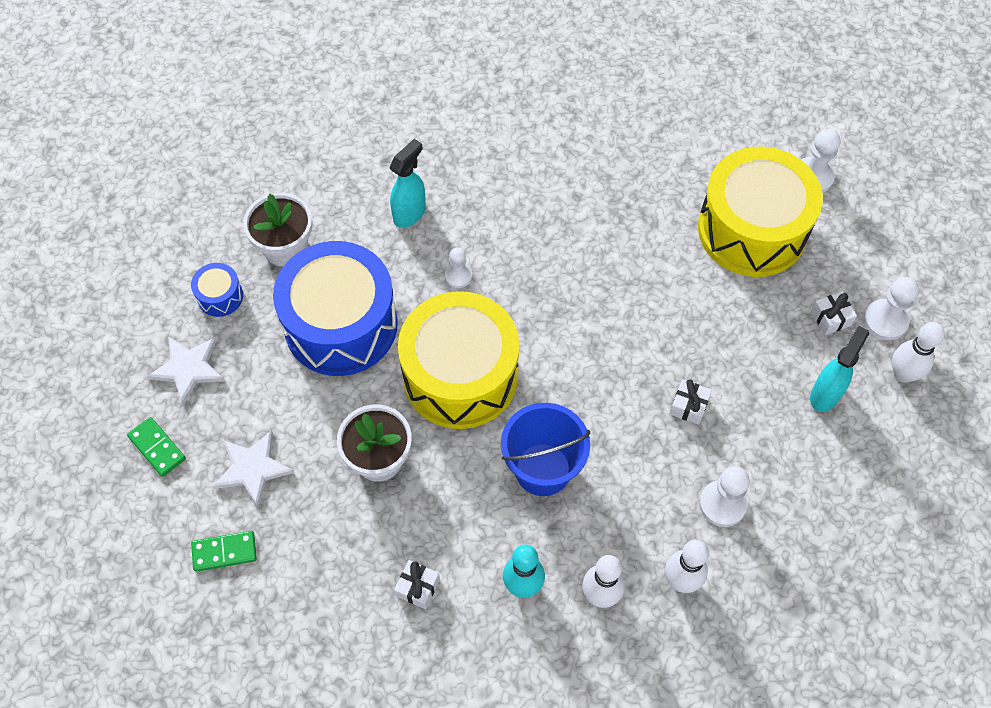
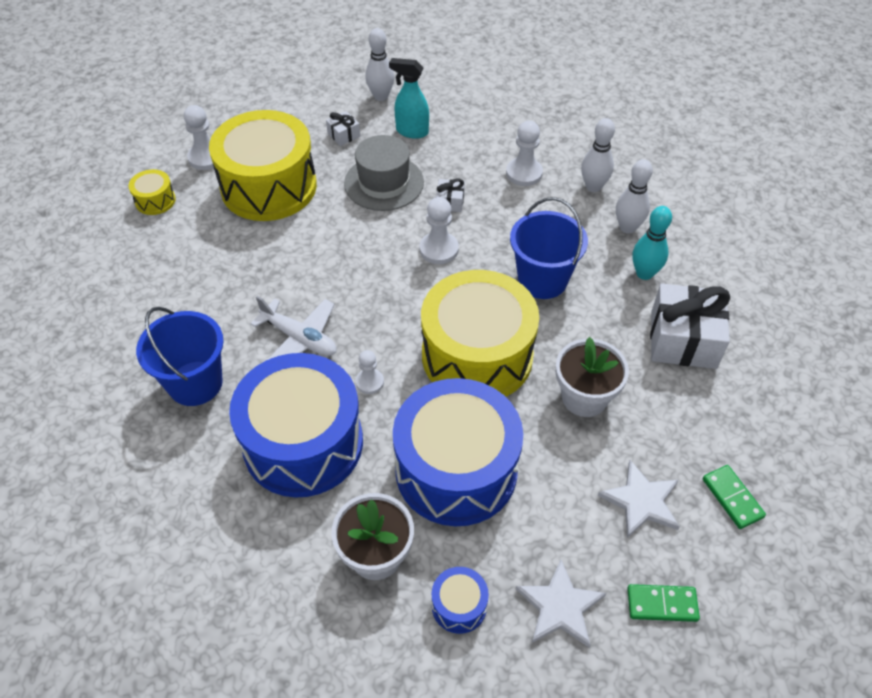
camera: 105 degrees left, 10 degrees down
(157, 448) = (662, 604): green domino -> green domino turned 60 degrees clockwise
(410, 213) = (303, 443): turquoise spray bottle -> blue drum
(418, 587) = (683, 339): white gift -> white gift, size x2.19
(500, 142) = (195, 383): none -> blue bucket
(528, 227) = (299, 338): none -> white plane
(736, 344) = (384, 183): none -> grey hat
(750, 127) = (155, 200): none -> yellow drum
(885, 321) = (337, 108): white pawn -> white pawn (439, 249)

